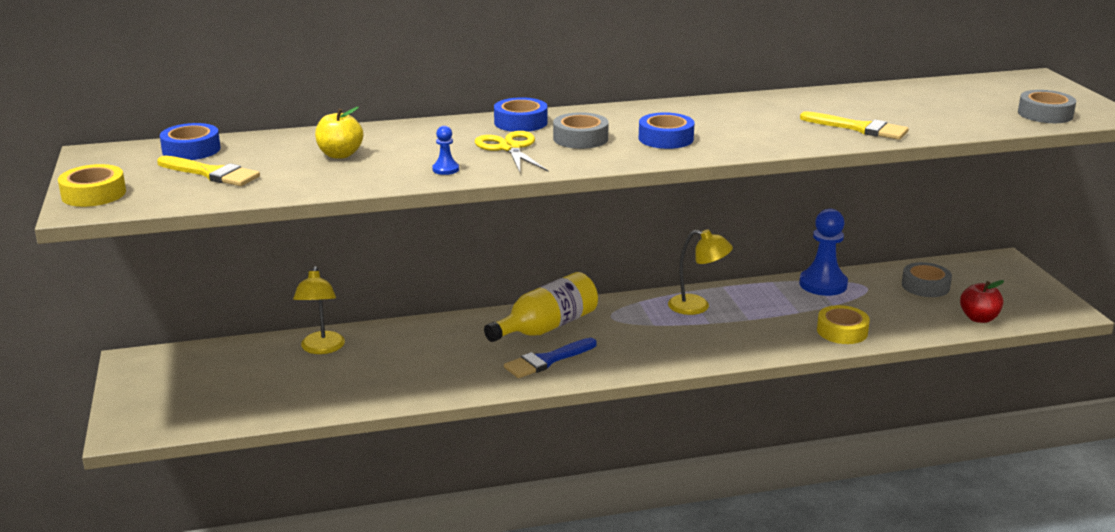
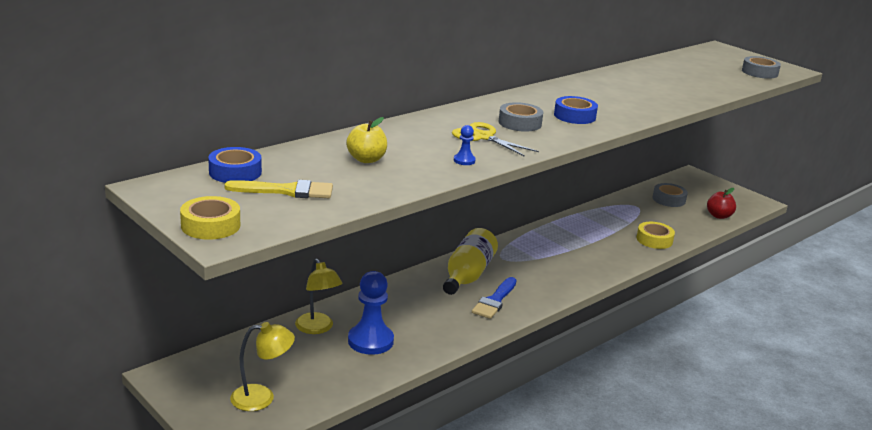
camera: 30 degrees left, 0 degrees up
(520, 122) = (460, 115): blue tape -> none
(697, 306) = (550, 239): yellow lamp -> yellow lamp (262, 397)
(823, 284) = (610, 209): blue pawn -> blue pawn (370, 341)
(859, 128) = (677, 94): yellow brush -> none

